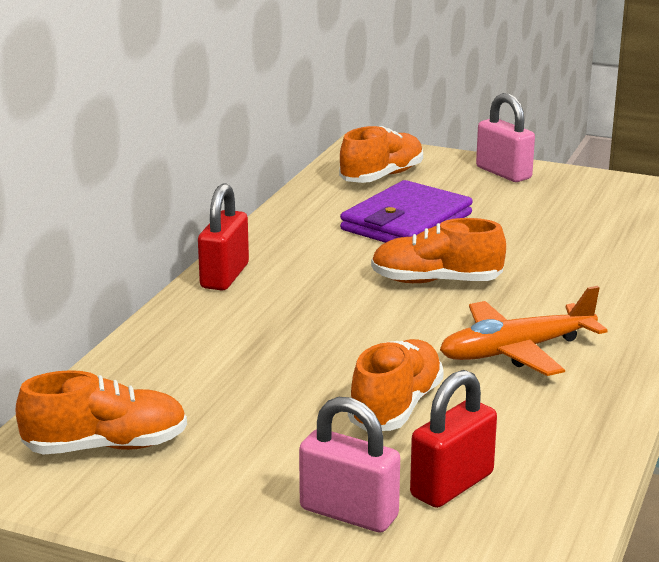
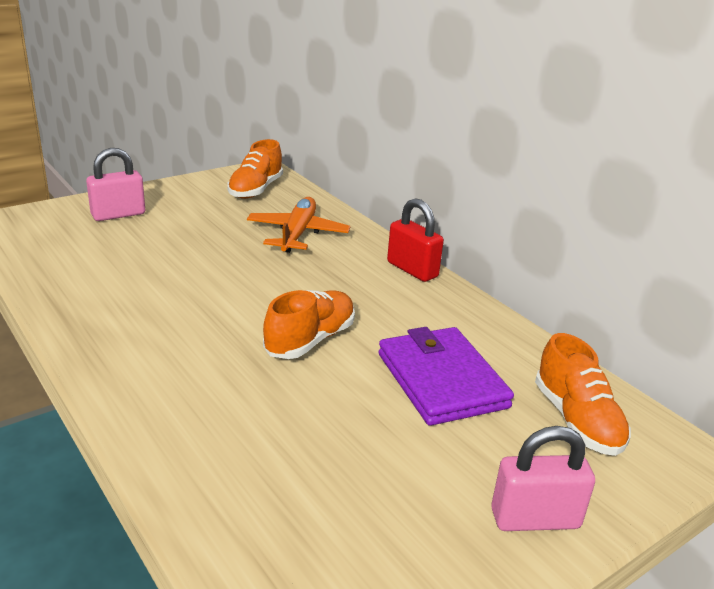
camera: 120 degrees right, 5 degrees up
(396, 407) = (178, 257): orange shoe -> none
(452, 485) = (92, 242): red padlock -> none
(517, 351) = (172, 321): orange plane -> orange plane (298, 234)

